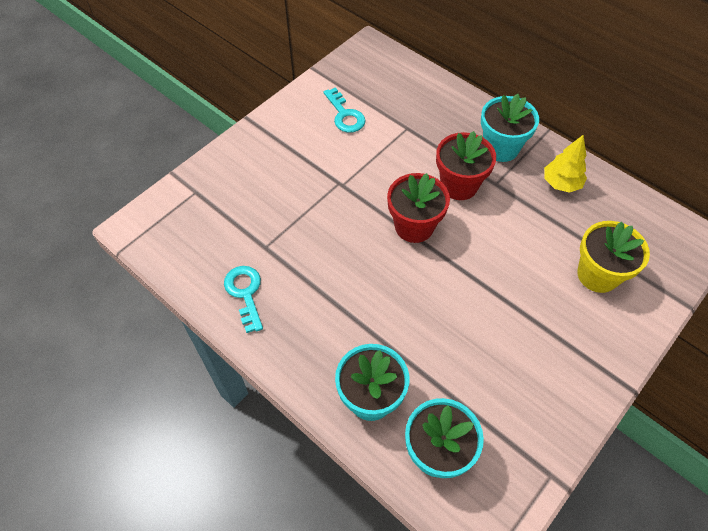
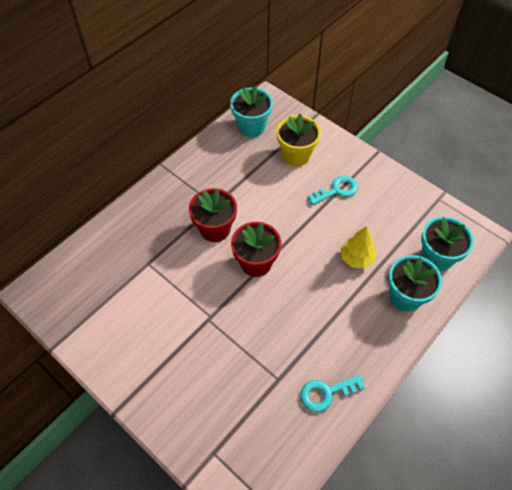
camera: 90 degrees left, 0 degrees up
(345, 115) = (125, 315): turquoise key -> turquoise key (337, 190)
(500, 148) = (177, 197): turquoise flower pot -> turquoise flower pot (251, 127)
(561, 183) = (216, 164): yellow tree -> yellow tree (356, 258)

